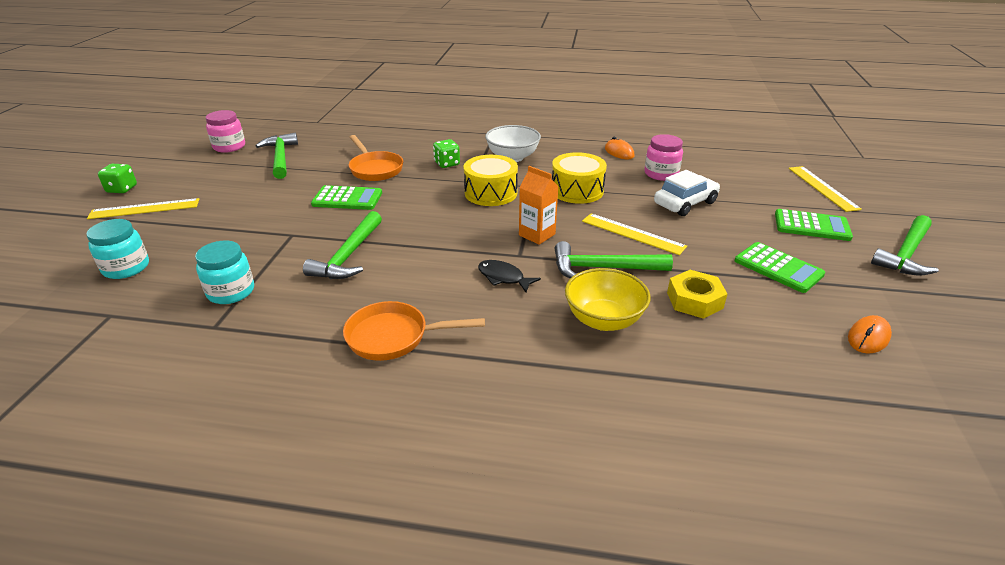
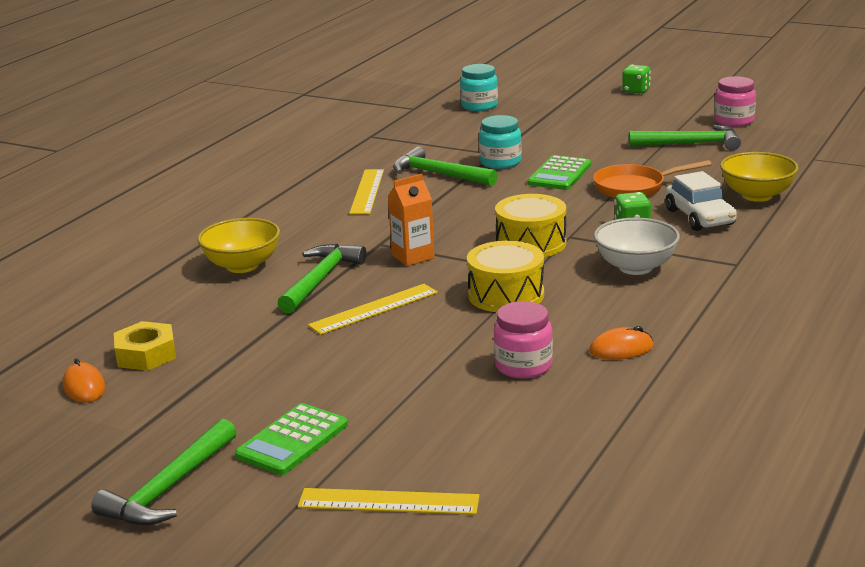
camera: 110 degrees right, 10 degrees down
(144, 209) = (586, 102): yellow ruler -> yellow ruler (367, 191)
(231, 292) = (414, 138): turquoise jar -> turquoise jar (500, 162)
(385, 133) = (757, 195): none -> yellow bowl
(394, 337) = (301, 188): orange pan -> none
(503, 277) = (346, 232): black fish -> none
(685, 203) = (422, 361): white car -> white car (700, 217)
(694, 300) = (226, 313): yellow nut -> yellow nut (146, 355)
(778, 268) = (231, 379): green calculator -> none
(906, 254) = (169, 488): green hammer -> green hammer turned 120 degrees counterclockwise

